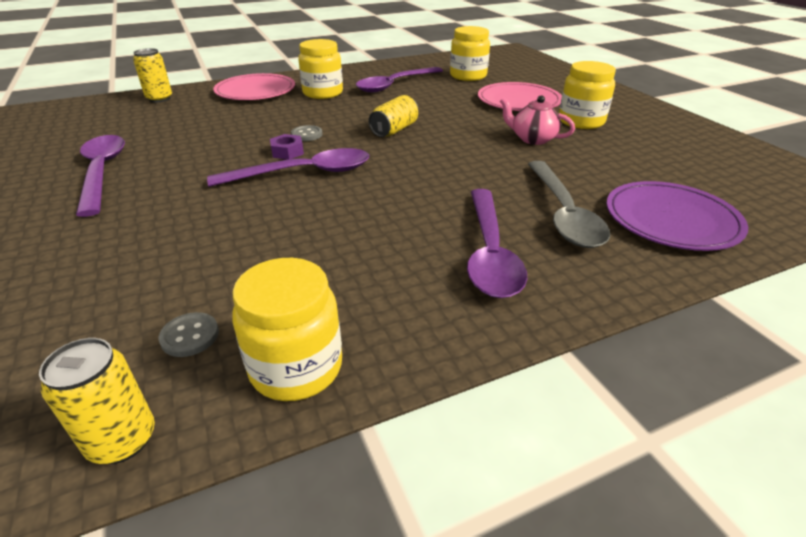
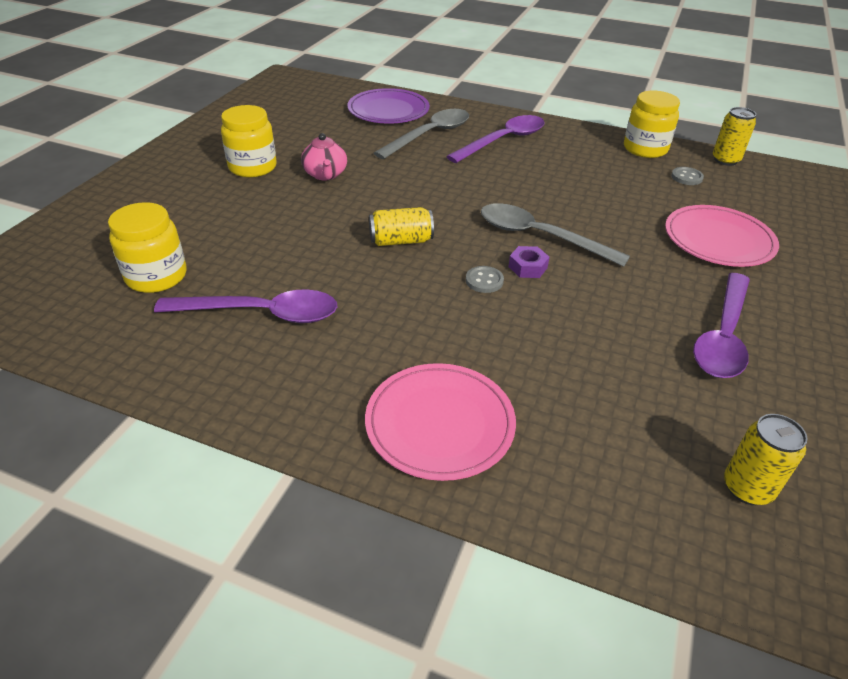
camera: 135 degrees left, 5 degrees up
(159, 99) = (602, 503): yellow can -> yellow can (747, 488)
(303, 173) = (540, 237): purple spoon -> grey spoon
(323, 93) = (366, 352): yellow jar -> none
(518, 101) = (227, 211): pink plate -> pink plate (718, 240)

